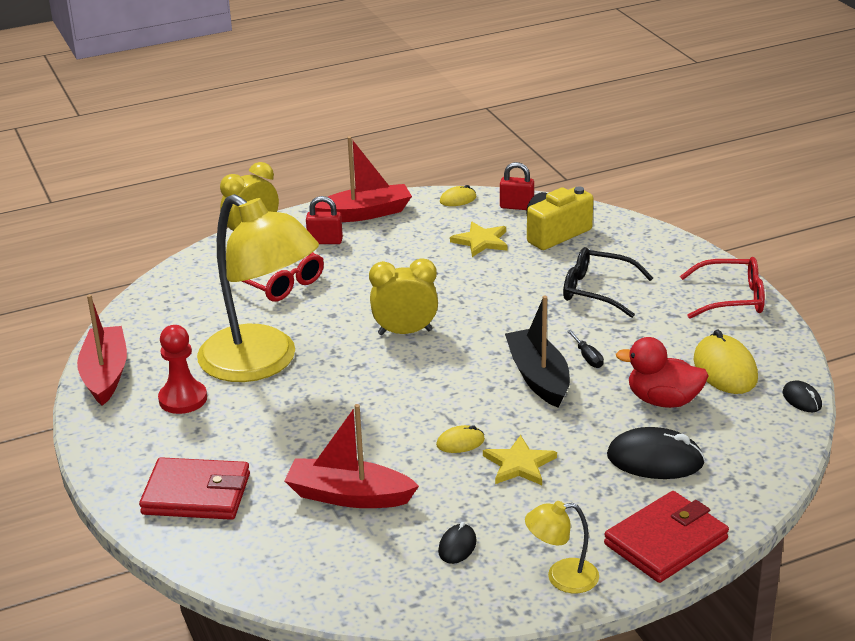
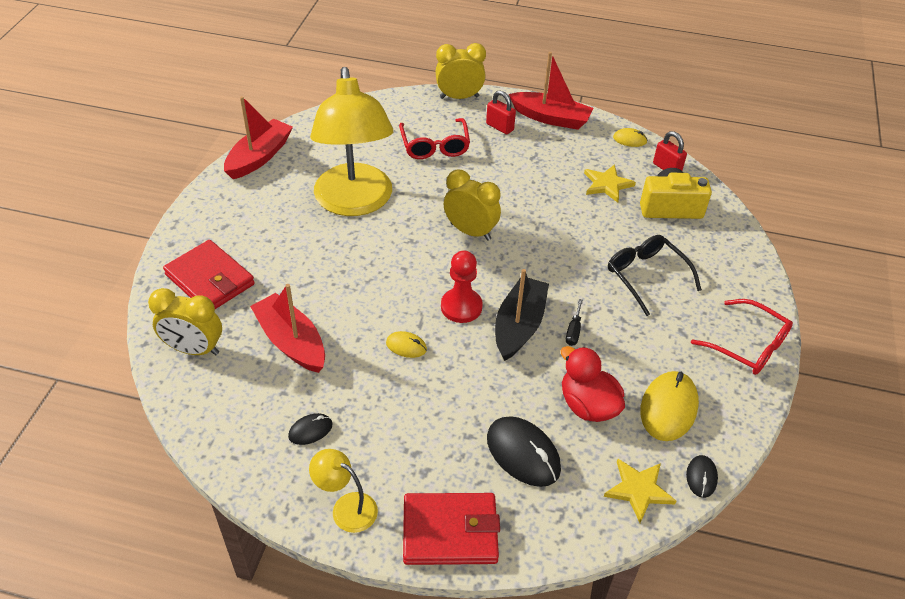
camera: 35 degrees right, 15 degrees up
(183, 399) = (280, 202): red pawn -> red pawn (461, 307)
(259, 553) = (194, 349): none -> yellow clock
(519, 464) = (424, 391): yellow star -> yellow star (638, 490)

